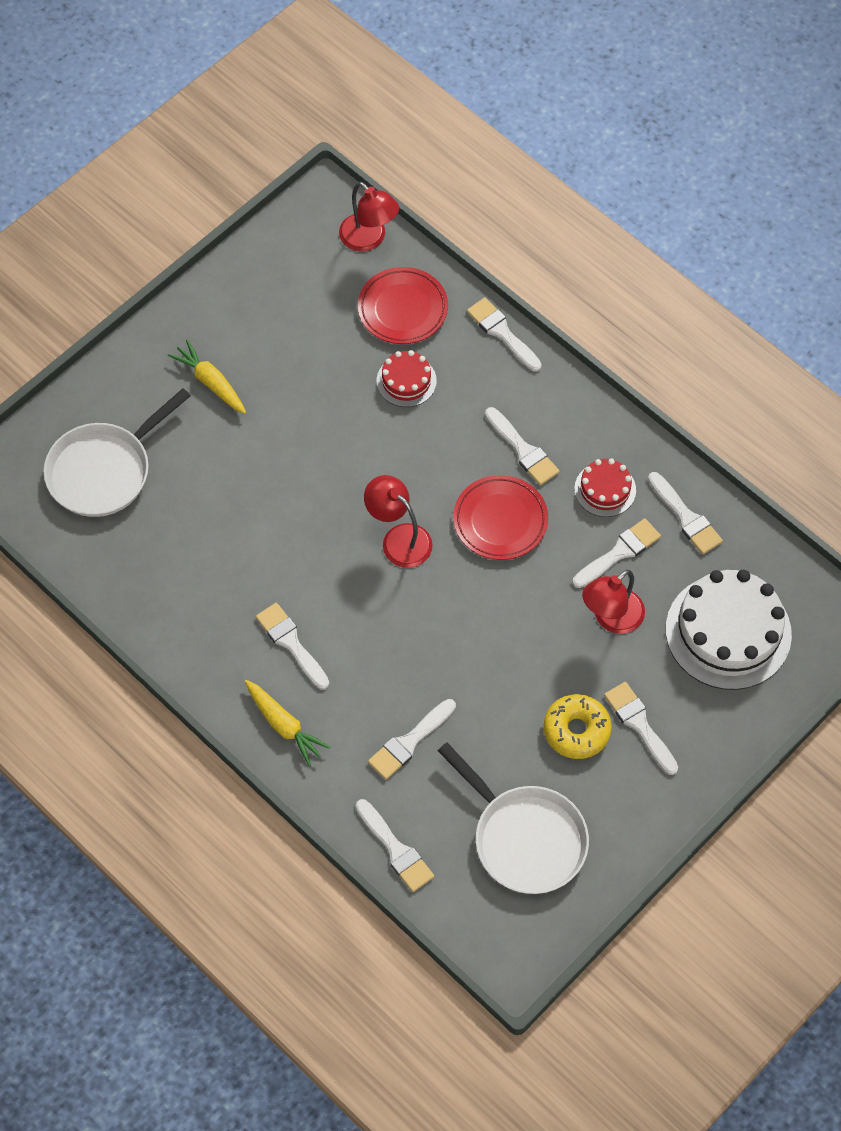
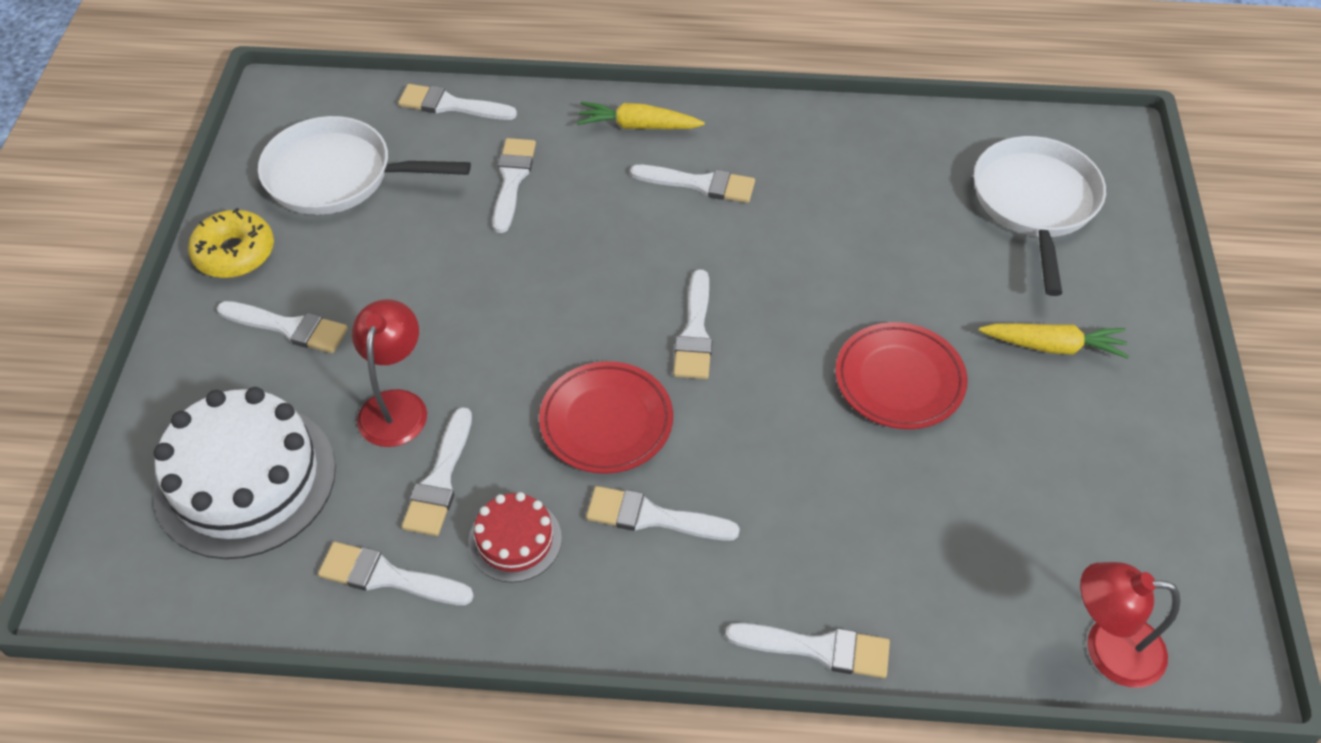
camera: 140 degrees right, 10 degrees down
(399, 538) = (695, 332): red lamp -> white brush
(402, 309) = (964, 585): red plate -> red plate (899, 380)
(406, 381) = (863, 499): red cake -> none
(576, 730) = (353, 283): yellow donut -> yellow donut (235, 253)

